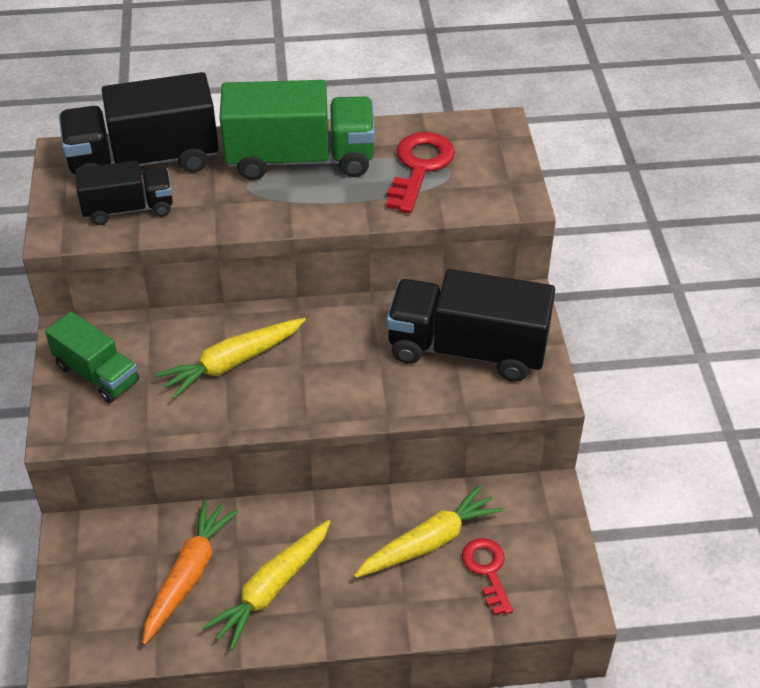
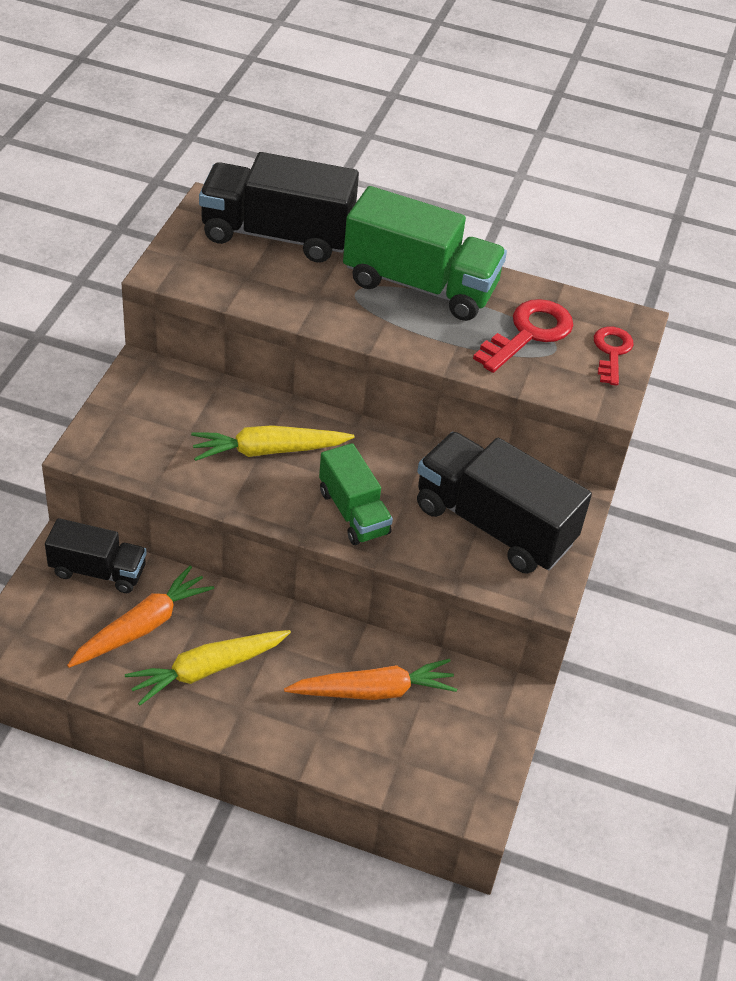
camera: 20 degrees right, 0 degrees up
(97, 374) = (145, 413): green truck -> green truck (353, 512)
(128, 209) = (237, 273): black truck -> black truck (98, 571)
(429, 542) = (374, 691): yellow carrot -> orange carrot
(487, 570) = (413, 740): red key -> red key (612, 352)

